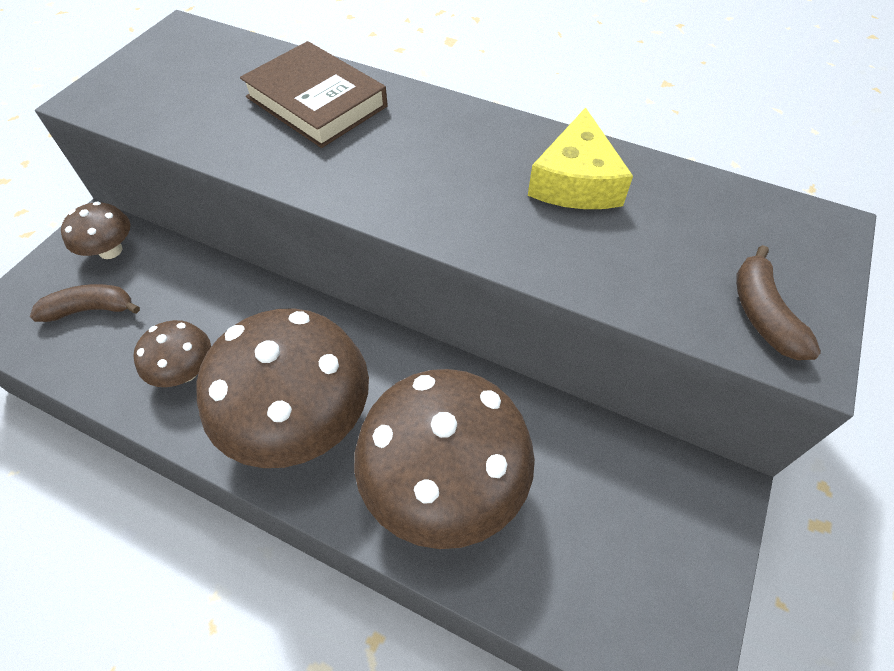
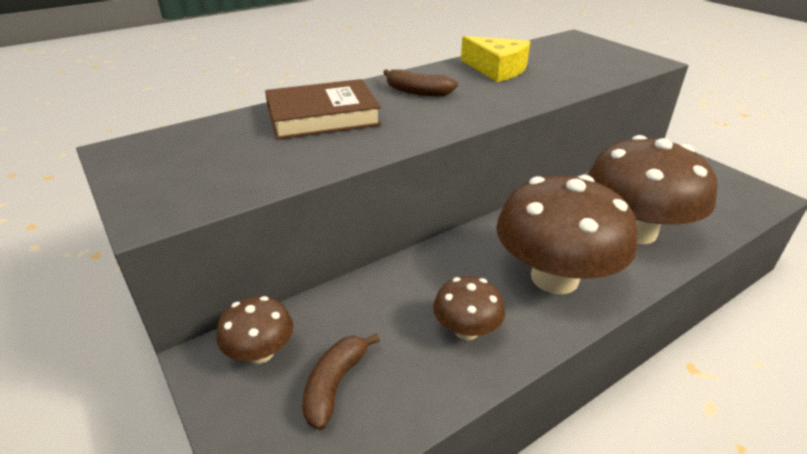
camera: 60 degrees left, 20 degrees down
(762, 314) = (623, 61): brown banana -> brown banana (417, 92)

